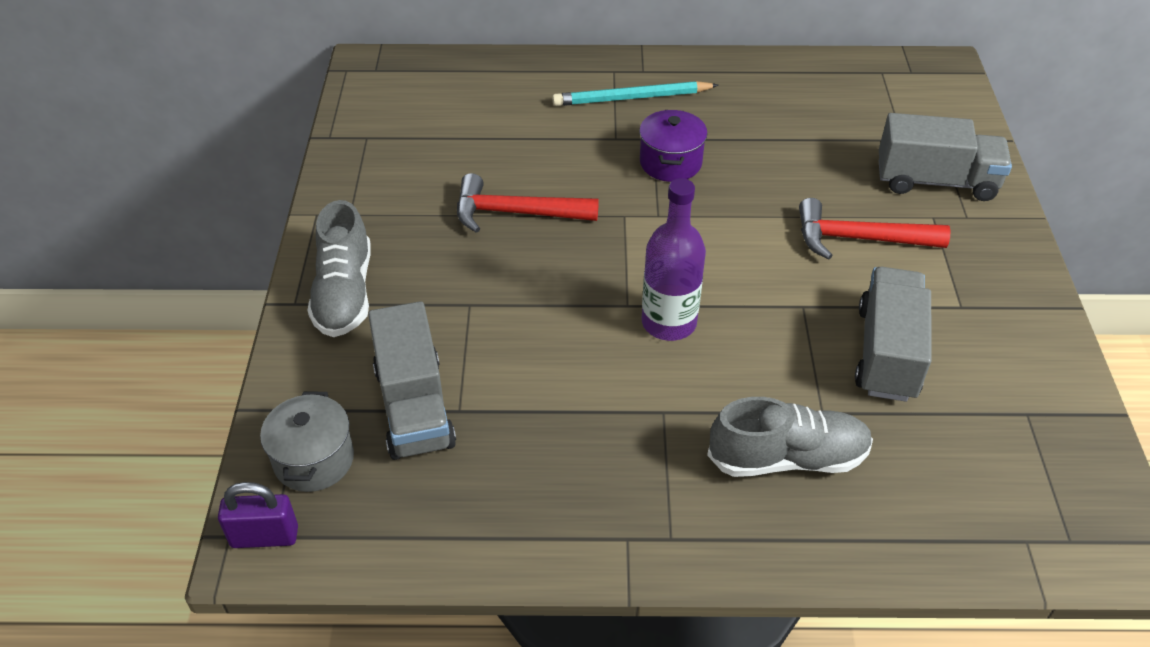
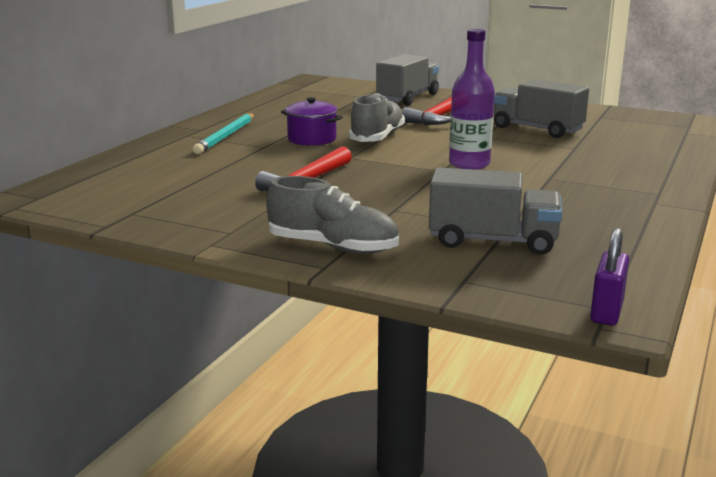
camera: 65 degrees left, 25 degrees down
(314, 460) = (527, 282): grey pot -> none
(787, 458) = (606, 160): grey shoe -> grey shoe (377, 138)

